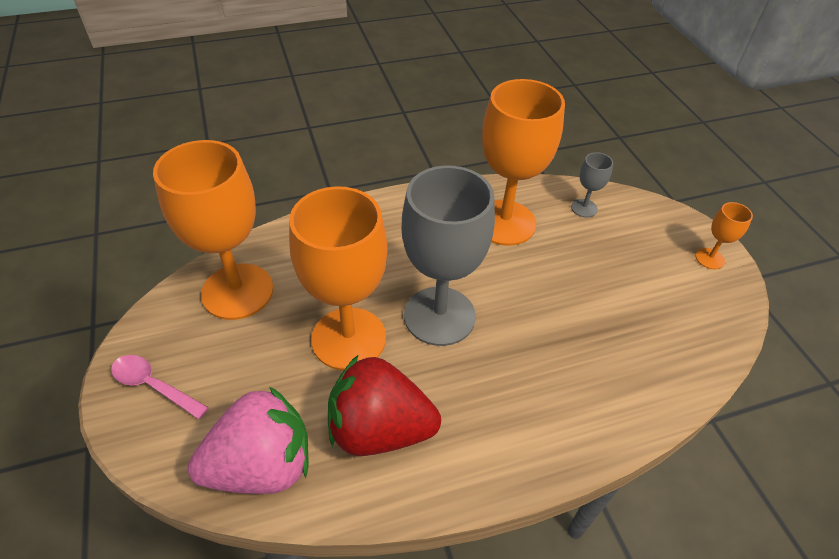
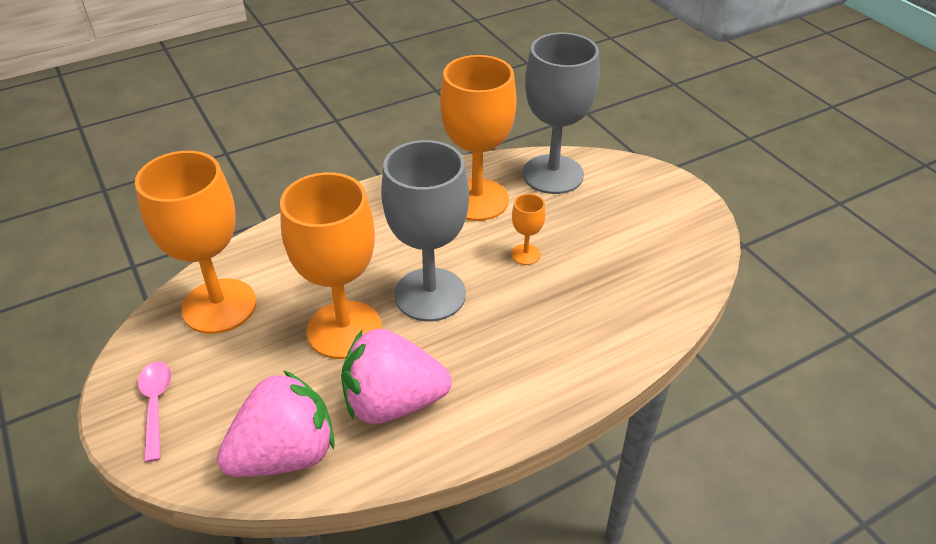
camera: 10 degrees left, 5 degrees down
(154, 386) = (156, 405): pink spoon -> pink spoon turned 60 degrees clockwise
(379, 429) = (393, 402): red strawberry -> pink strawberry
(584, 208) = (553, 174): grey goblet -> grey goblet, size x2.31
(709, 258) = (679, 202): orange goblet -> orange goblet (525, 254)

